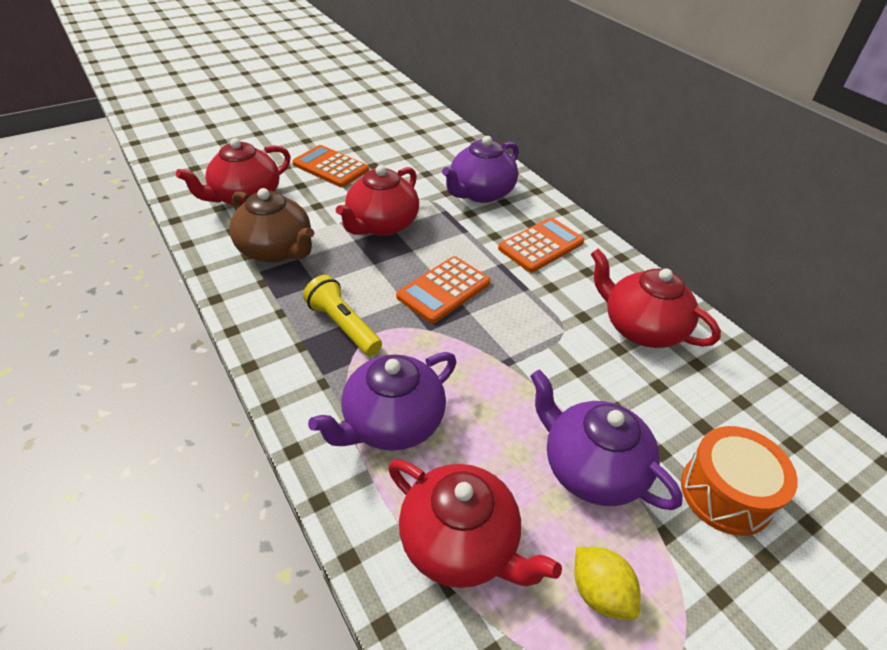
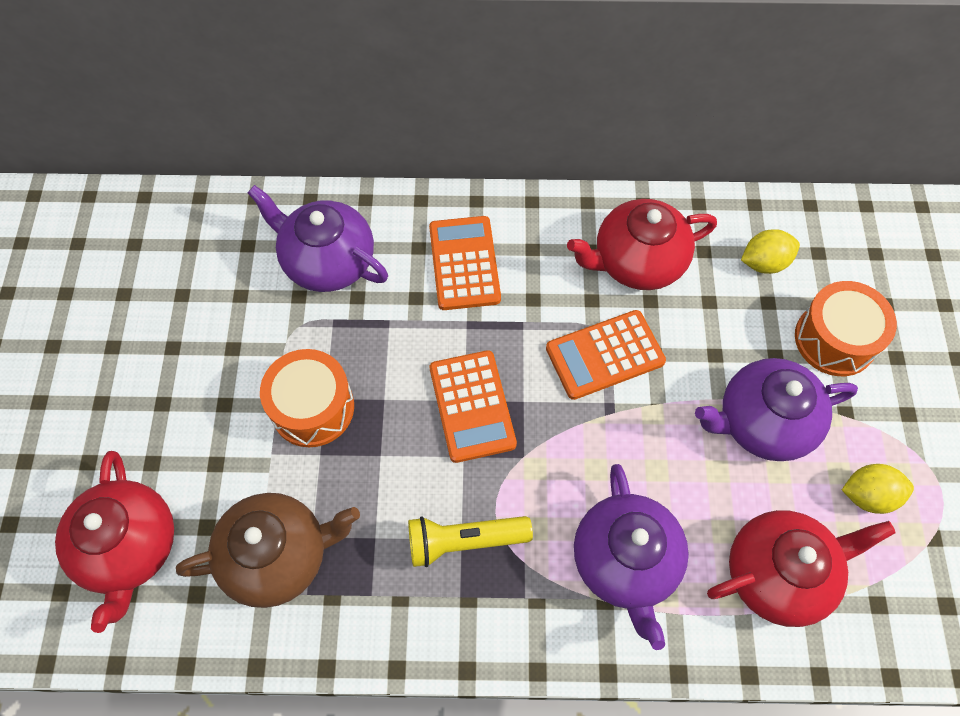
camera: 55 degrees left, 20 degrees up
(331, 167) = (137, 403): orange calculator -> orange calculator (605, 355)
(381, 225) = (312, 407): red teapot -> orange drum
(480, 193) = (327, 261): purple teapot -> purple teapot turned 135 degrees clockwise
(735, 407) = (764, 262): none -> yellow lemon

